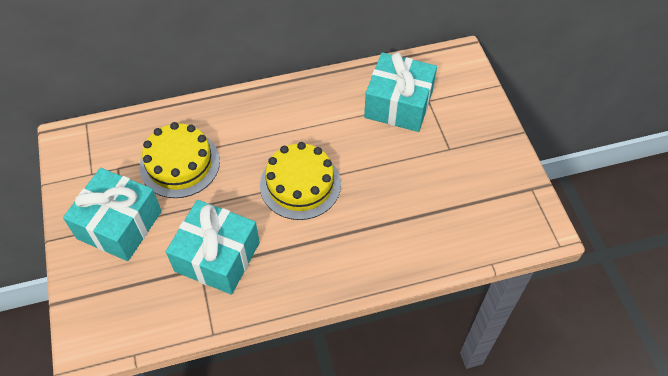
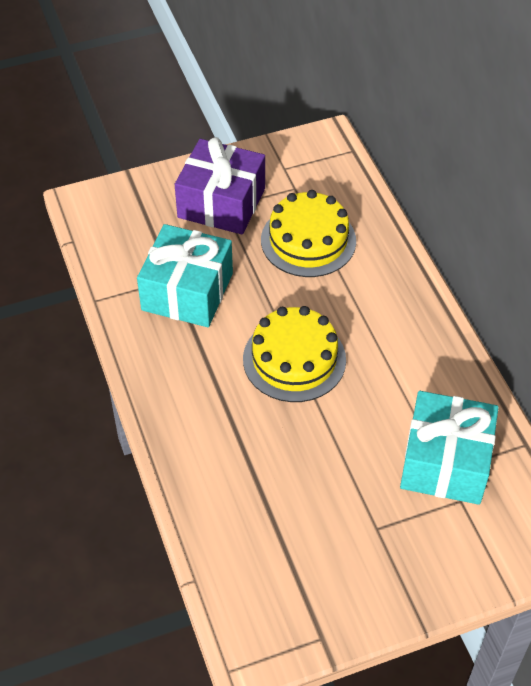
camera: 85 degrees right, 5 degrees down
(119, 225) = (221, 203): turquoise gift -> purple gift

